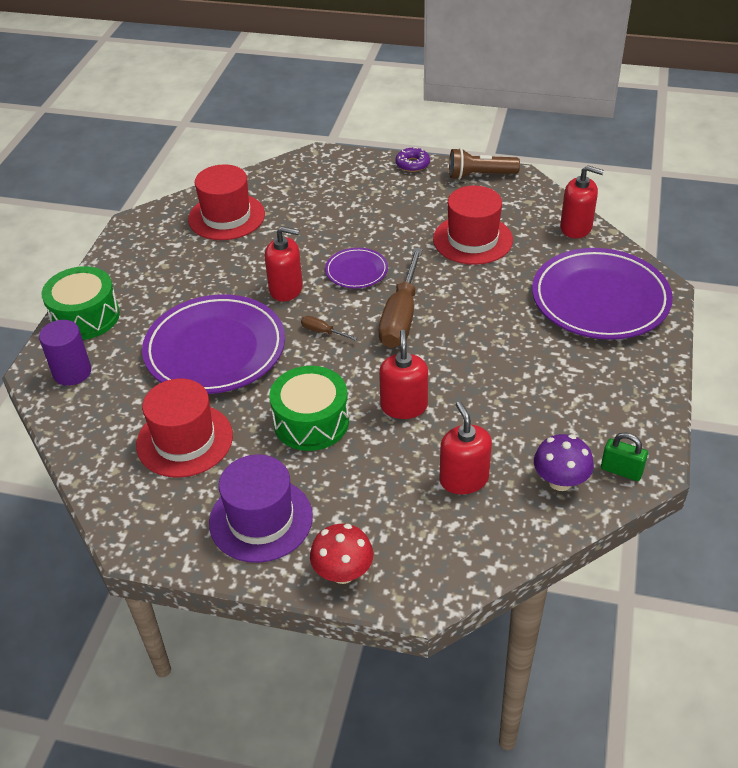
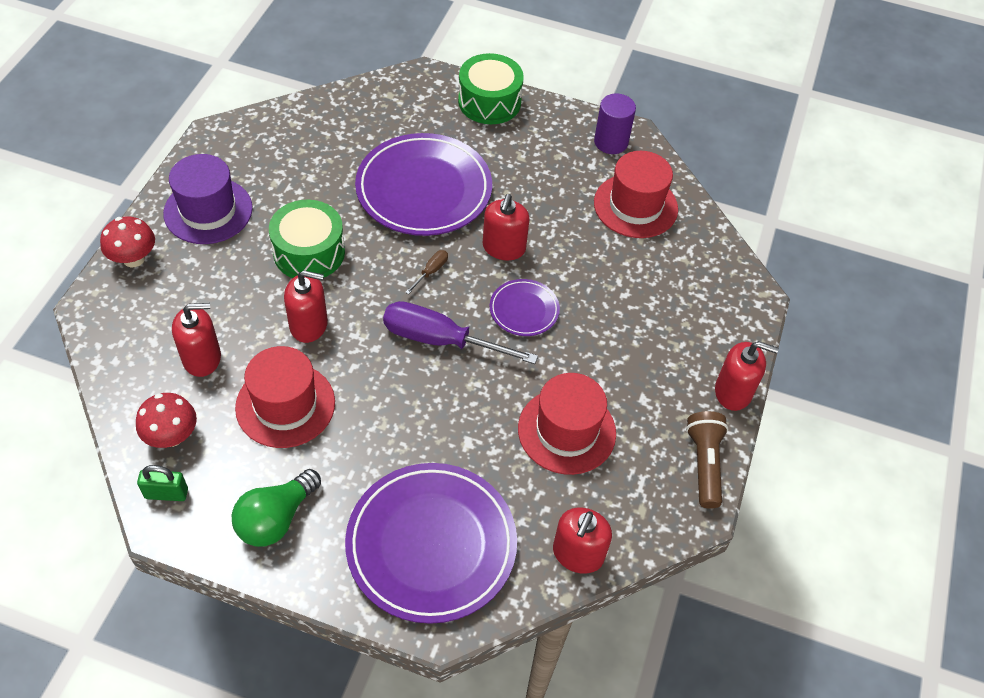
camera: 90 degrees right, 10 degrees up
(72, 372) = (416, 95): purple cylinder -> purple cylinder (611, 142)
(184, 440) = (313, 166): red hat -> red hat (285, 405)
(401, 316) = (441, 340): brown screwdriver -> purple screwdriver
(412, 164) = (733, 392): purple donut -> red soap dispenser
(560, 481) = (172, 436): purple mushroom -> red mushroom
(615, 391) = (276, 518): none -> green light bulb
(621, 471) = (166, 493): green padlock -> green padlock turned 60 degrees clockwise

